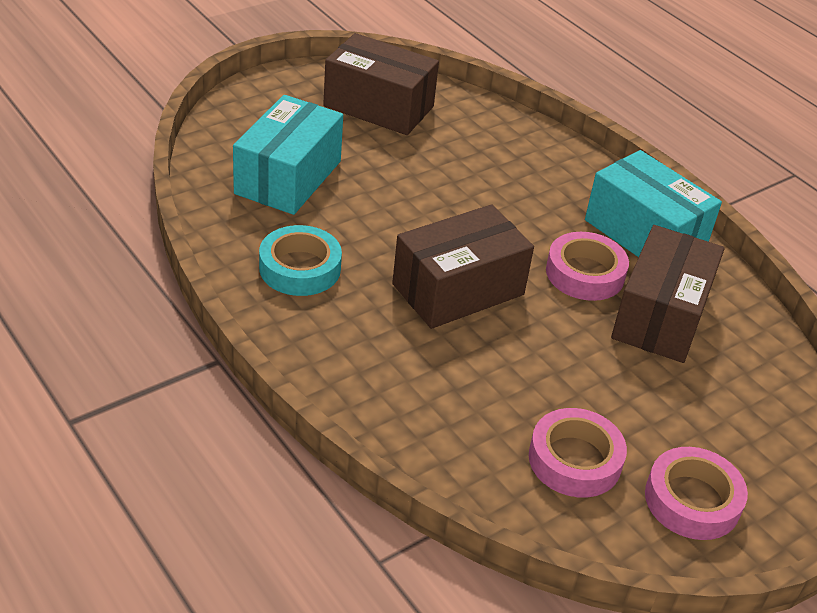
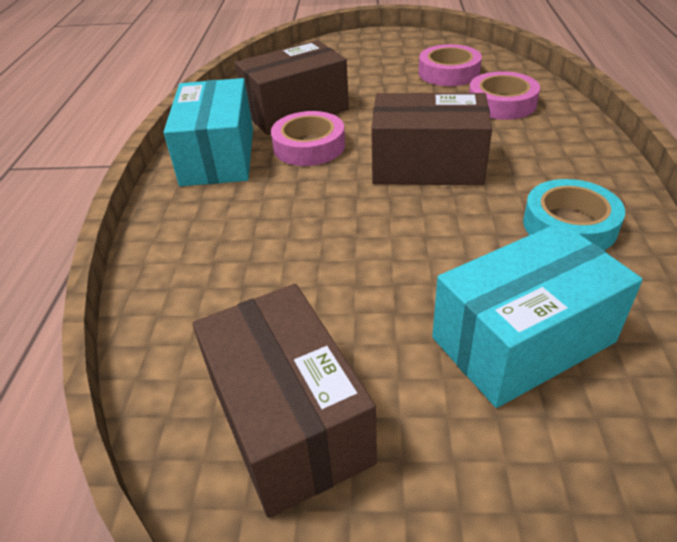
camera: 135 degrees left, 0 degrees up
(692, 500) = (403, 49): pink tape -> pink tape (502, 103)

